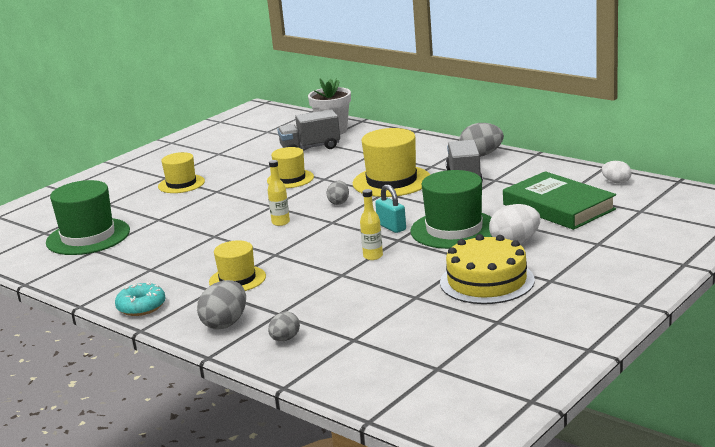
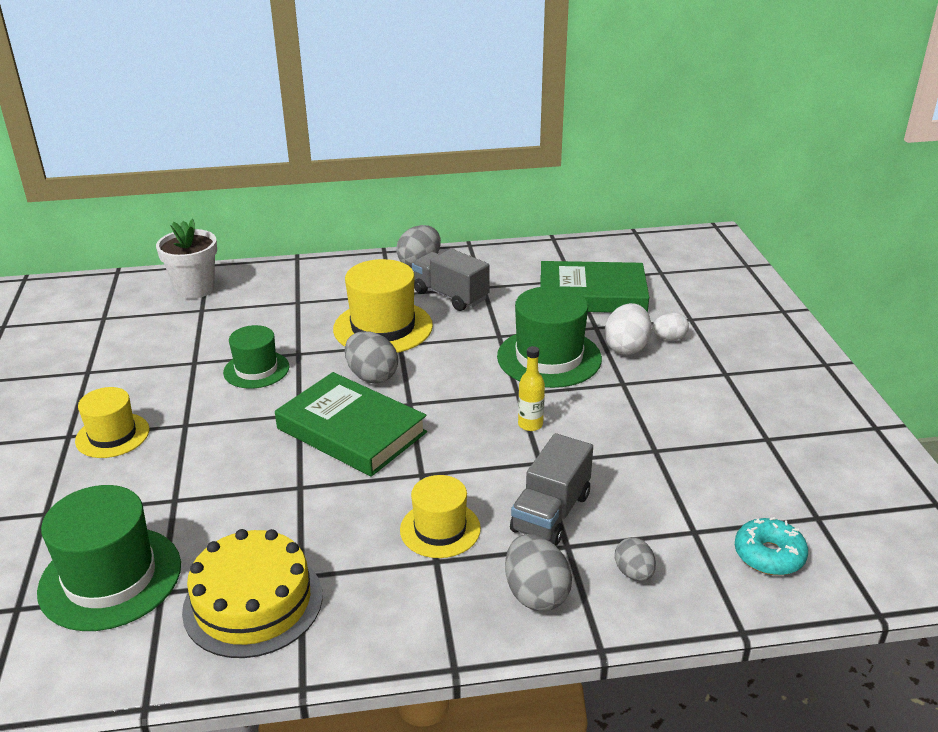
camera: 50 degrees left, 10 degrees up
(141, 307) = (393, 635): turquoise donut -> turquoise donut (769, 555)
(280, 222) = (351, 430): yellow bottle -> green book
(290, 179) = (256, 369): yellow hat -> green hat
(310, 148) = (207, 320): grey truck -> grey truck (551, 513)
(339, 202) = (372, 376): grey egg -> grey egg, size x1.62
(391, 227) = (484, 381): turquoise padlock -> none
(487, 281) = (680, 400): yellow cake -> yellow cake (253, 602)
(616, 182) = (591, 251): white egg -> white egg (669, 338)

